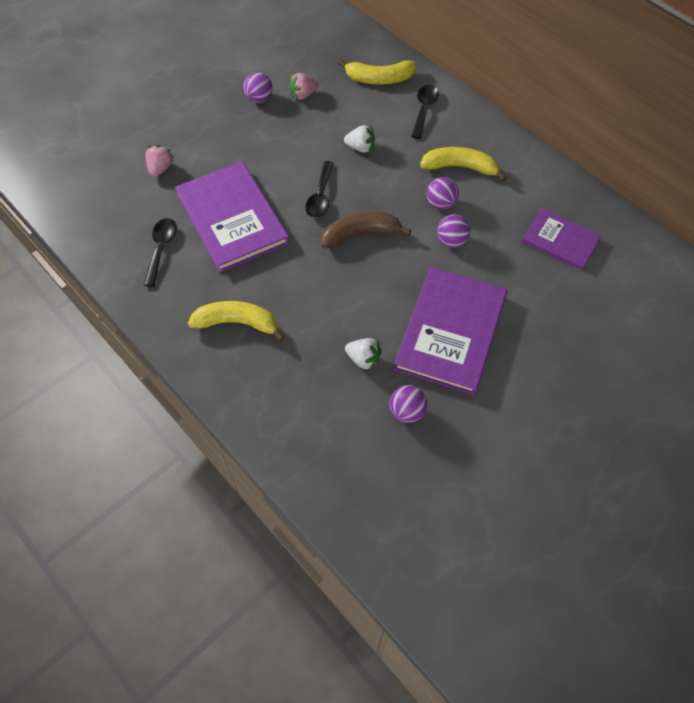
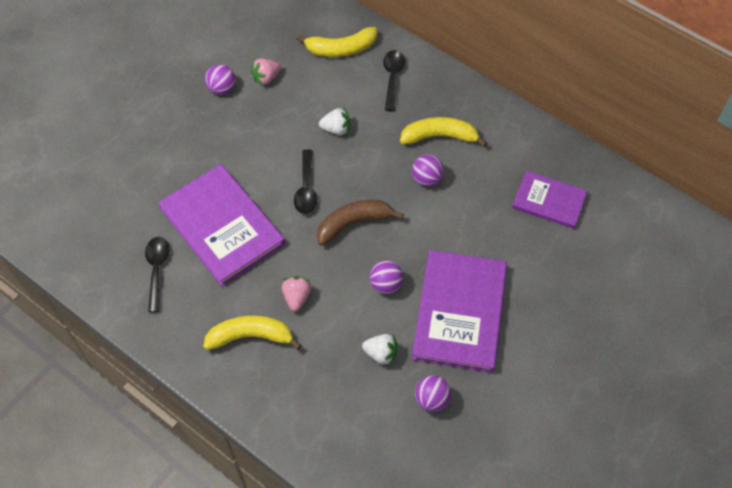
camera: 10 degrees left, 0 degrees up
(160, 168) = (136, 182): pink strawberry -> pink strawberry (296, 297)
(451, 241) = (444, 217): purple ball -> purple ball (386, 284)

